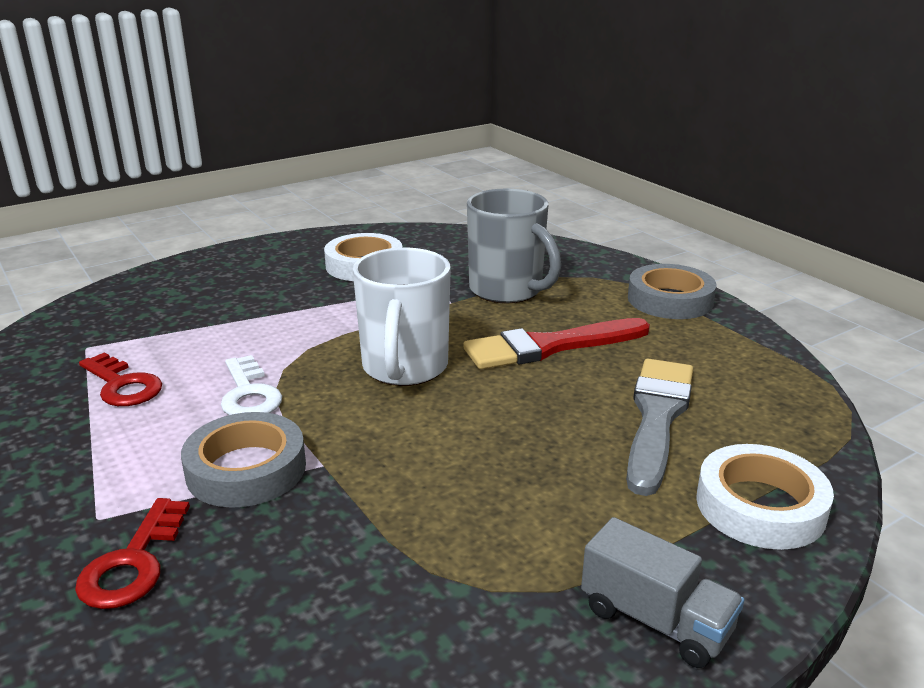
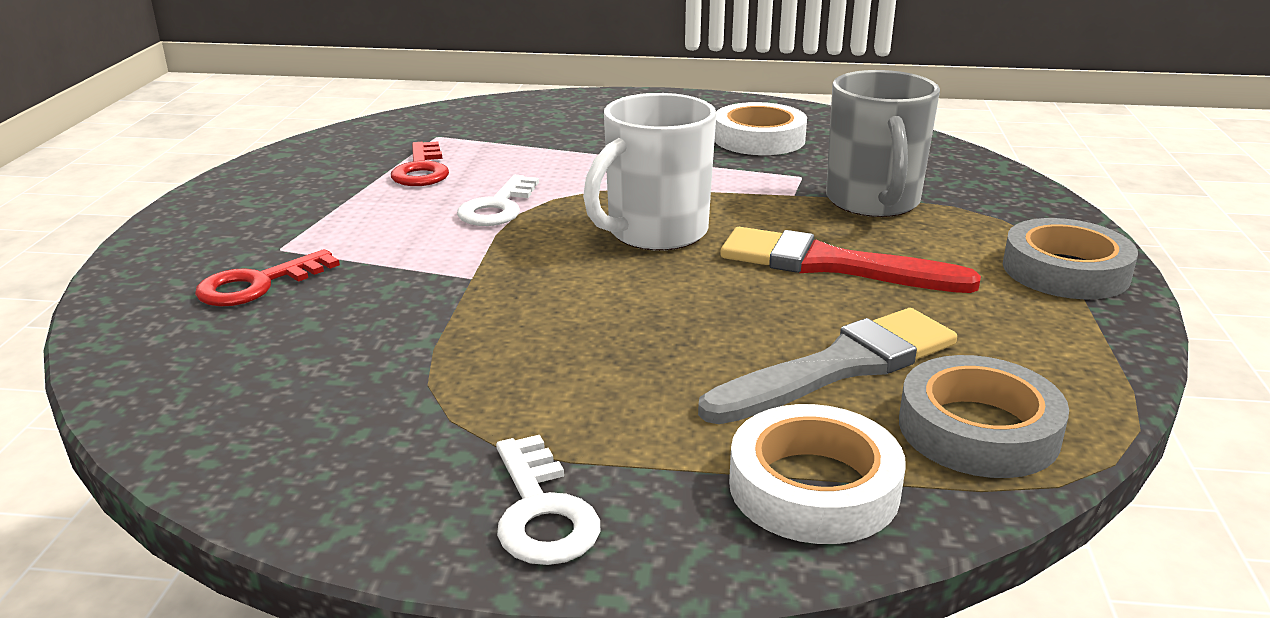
camera: 40 degrees right, 0 degrees up
(246, 469) = (414, 257): grey tape -> grey tape (978, 429)
(655, 620) = (541, 511): grey truck -> white key

